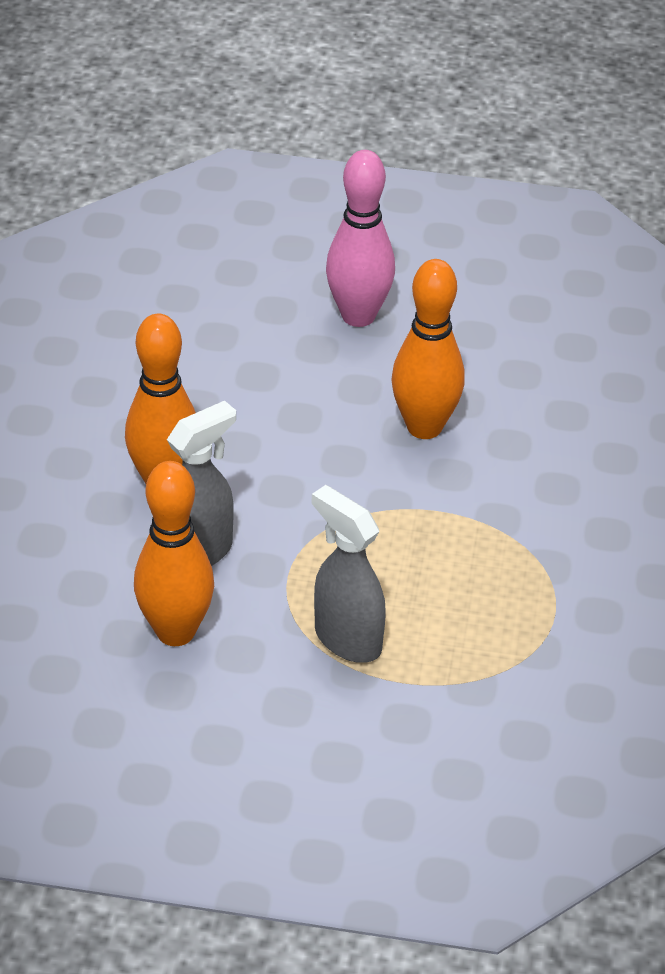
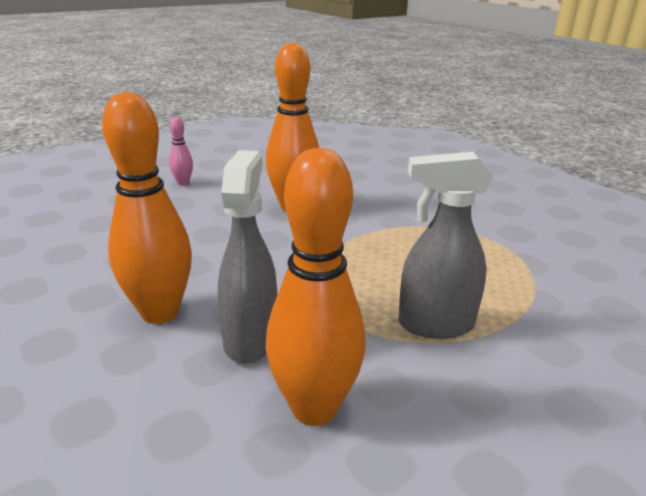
camera: 45 degrees left, 15 degrees down
(358, 316) = (183, 183): pink bowling pin -> pink bowling pin, size x0.47

